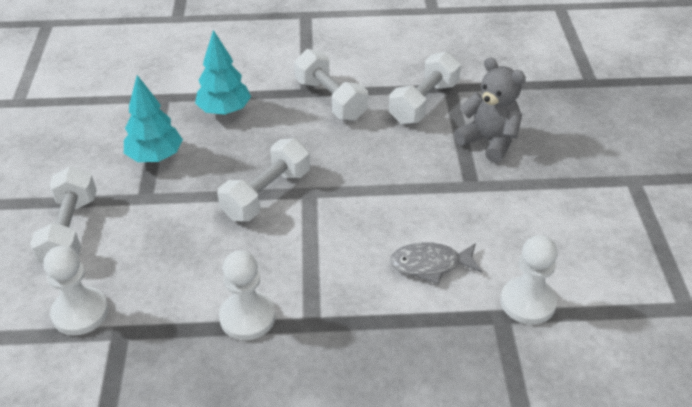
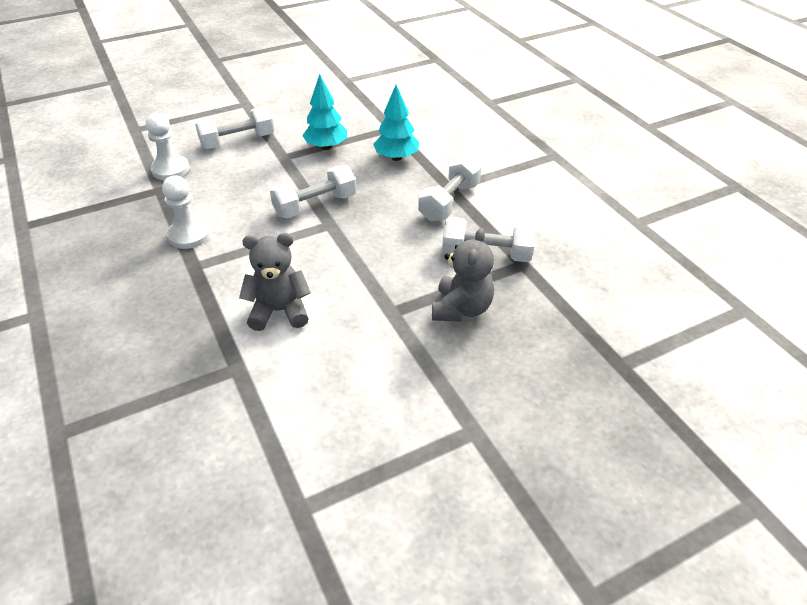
camera: 65 degrees right, 0 degrees up
(267, 194) = (315, 205): white dumbbell -> white dumbbell turned 45 degrees counterclockwise
(430, 265) = (279, 311): grey fish -> grey teddy bear
(528, 302) = (260, 382): white pawn -> none

